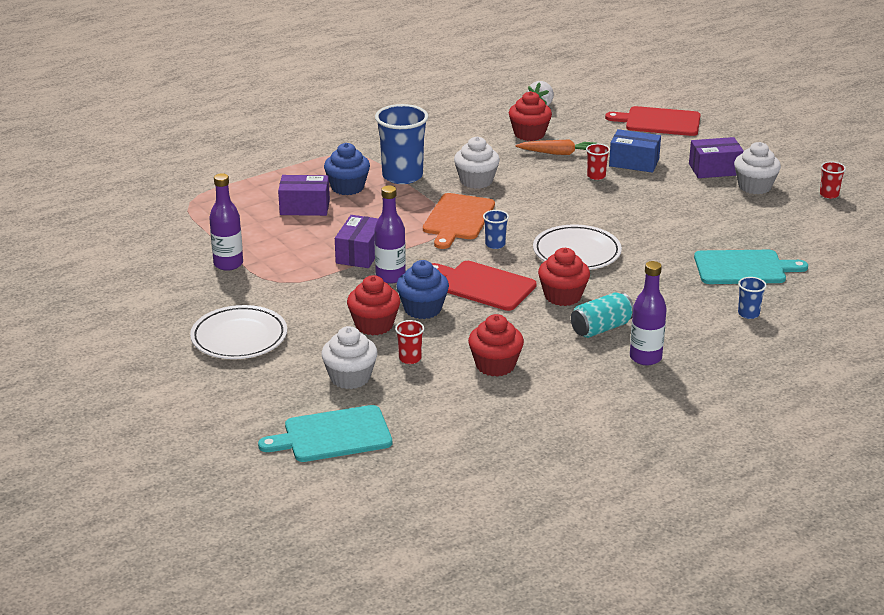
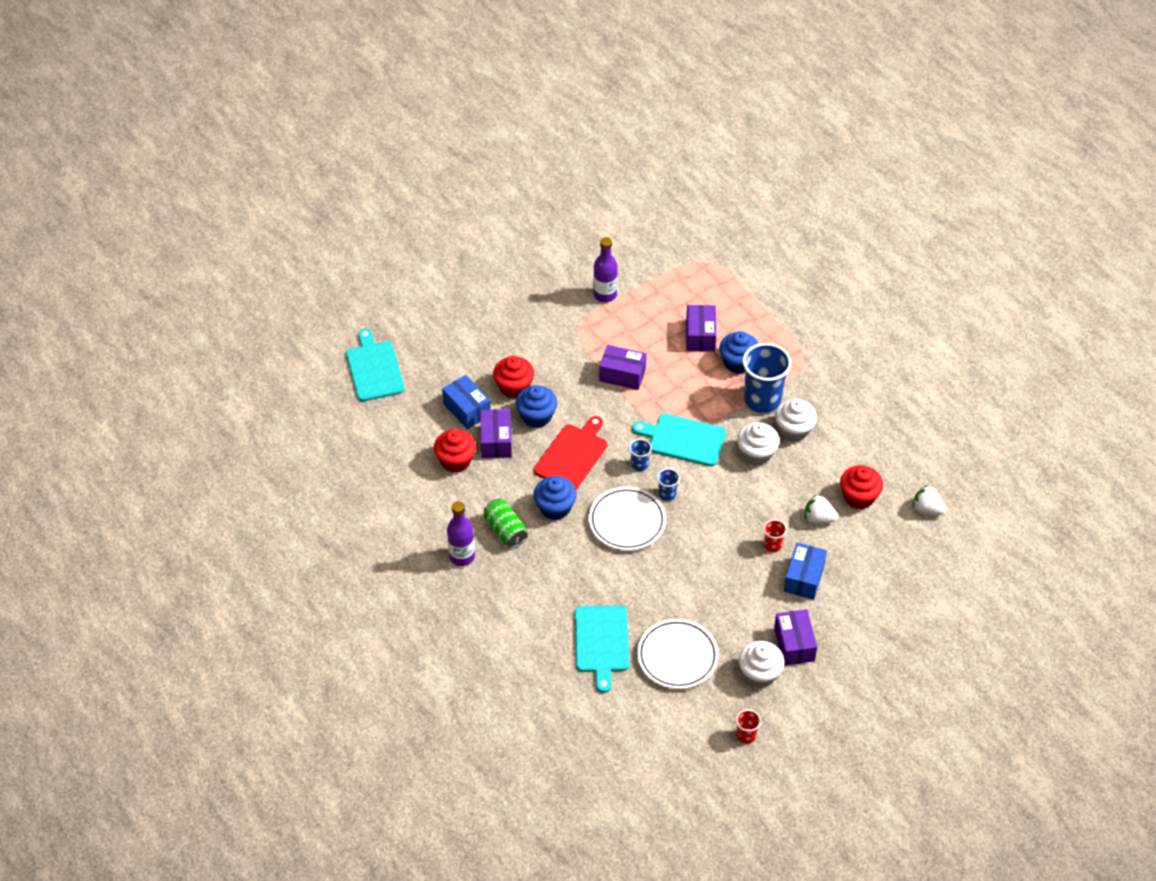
camera: 90 degrees right, 20 degrees up
(239, 337) = (499, 310): white plate -> white plate (677, 656)
(350, 377) = (443, 375): white cupcake -> white cupcake (794, 430)
(390, 277) = (585, 395): purple bottle -> none
(410, 358) = (467, 409): red cup -> blue box
(457, 219) = (683, 439): orange cutting board -> turquoise cutting board
(462, 336) = (496, 441): none -> purple box
(558, 153) = (818, 518): orange carrot -> white strawberry
(563, 296) = (555, 508): red cupcake -> blue cupcake
(601, 328) = (505, 530): turquoise can -> green can
(659, 122) = (900, 608): red cutting board -> none
(748, 314) = (525, 635): blue cup -> blue cup (667, 494)

